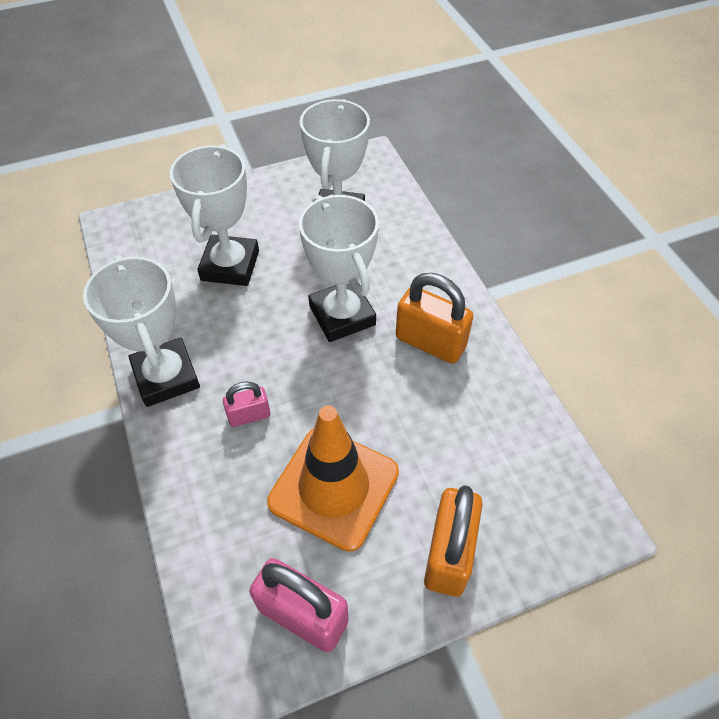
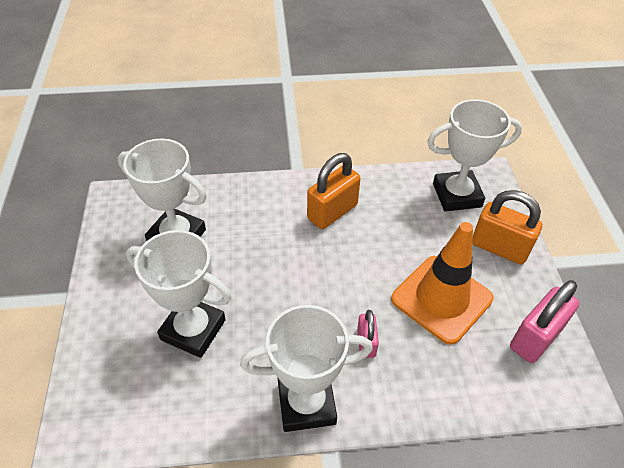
camera: 75 degrees left, 5 degrees down
(342, 315) = (286, 258): white trophy -> white trophy (457, 195)

